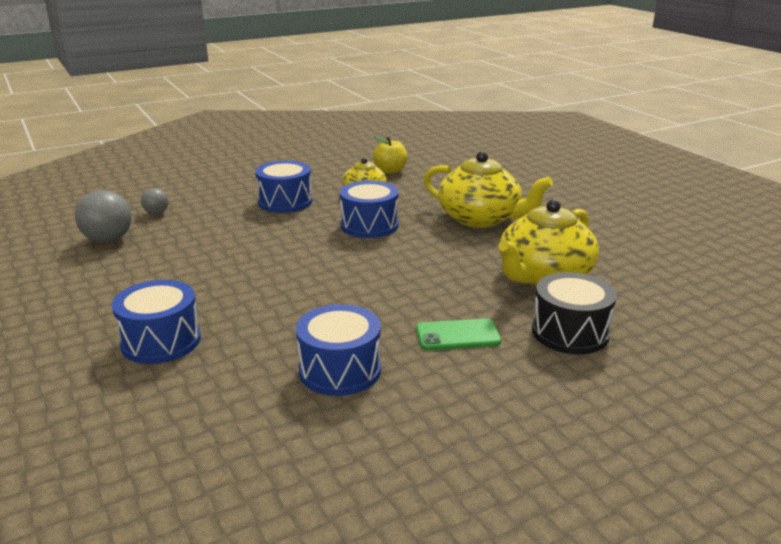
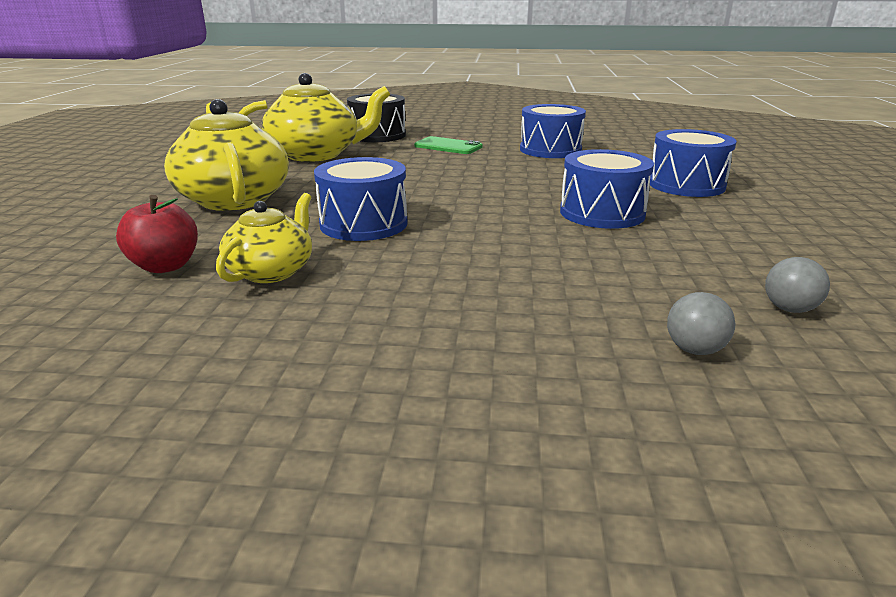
camera: 145 degrees left, 0 degrees up
(108, 240) = (789, 309): grey ball -> grey ball, size x0.54
(285, 202) = (418, 296): blue drum -> blue drum (602, 213)
(390, 171) = (118, 309): yellow apple -> none
(413, 184) = (165, 266): none -> red apple

